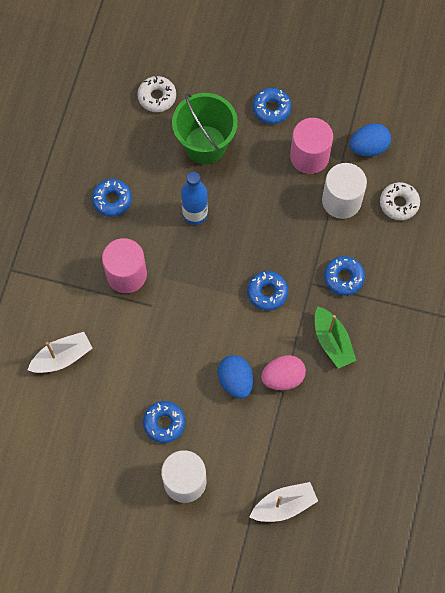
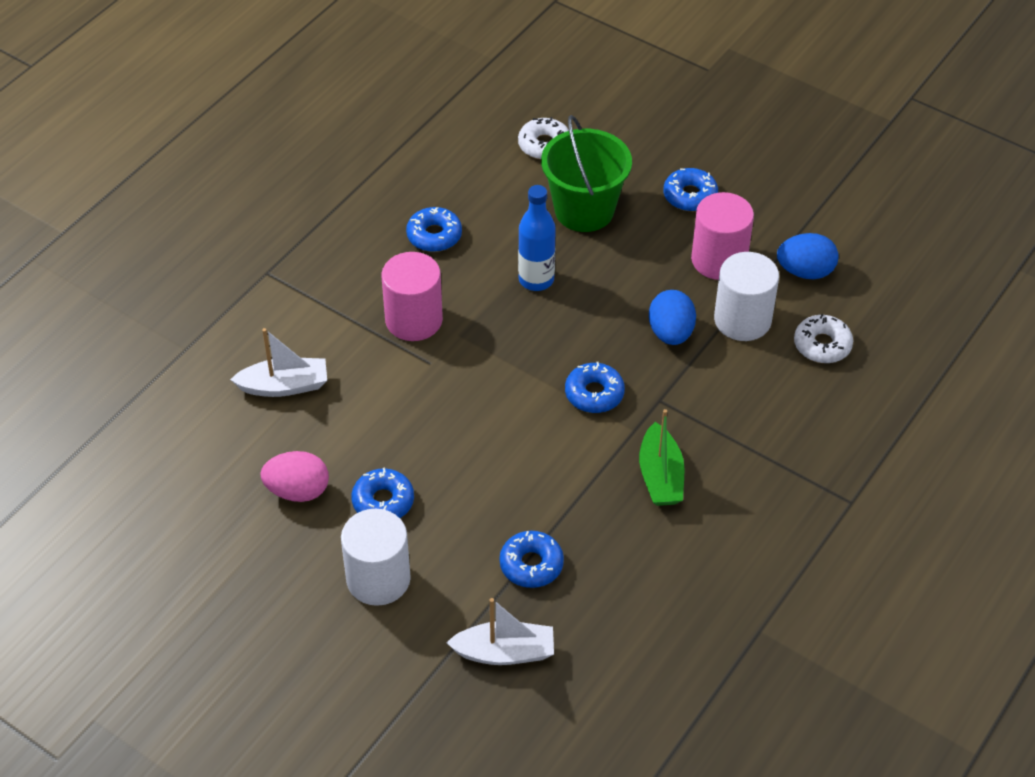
camera: 20 degrees right, 20 degrees down
(235, 381) = (504, 482): blue egg -> blue egg (671, 333)
(283, 377) = (572, 497): pink egg -> pink egg (298, 491)
(343, 277) = (708, 407): blue donut -> blue donut (531, 564)

